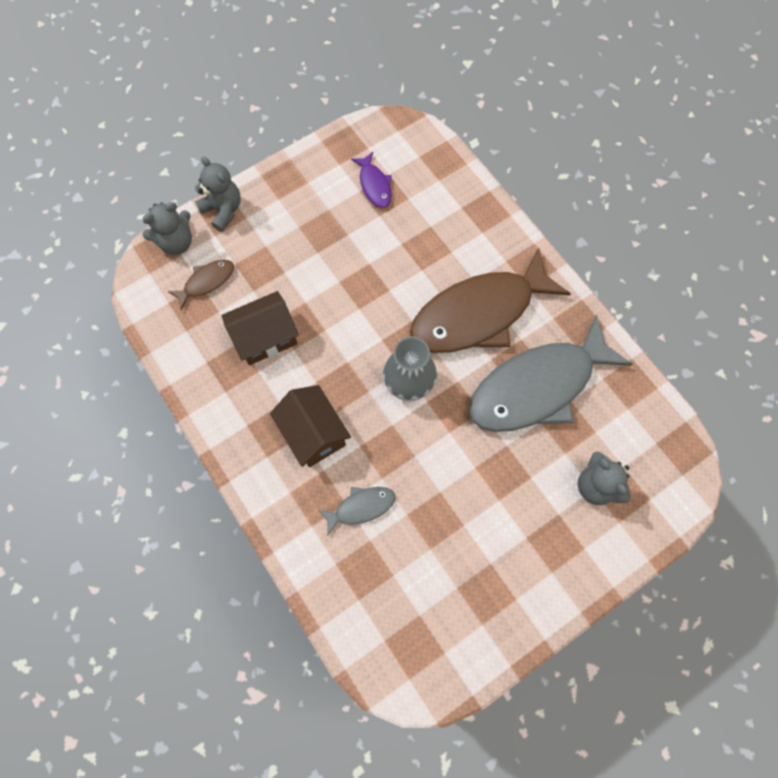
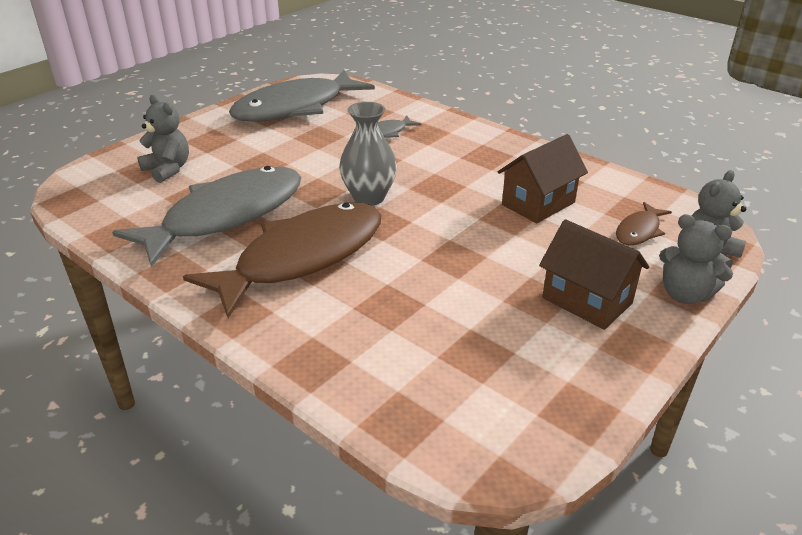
camera: 165 degrees right, 35 degrees down
(313, 433) = (448, 159): brown house -> brown house (587, 300)
(374, 185) = (497, 363): purple fish -> none
(451, 606) = (296, 108): none -> grey fish

